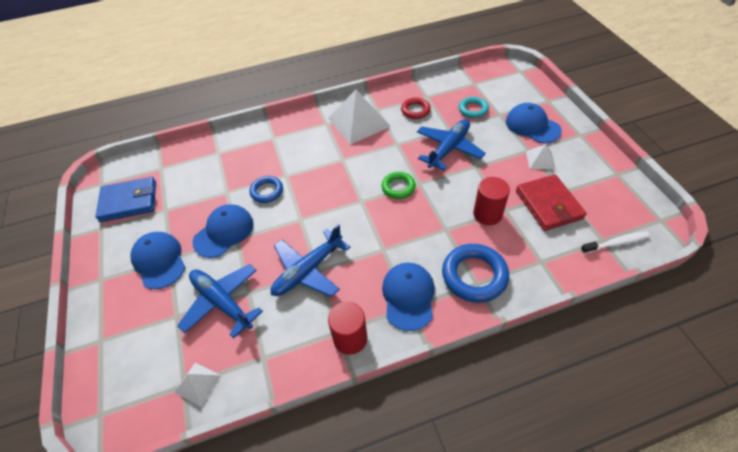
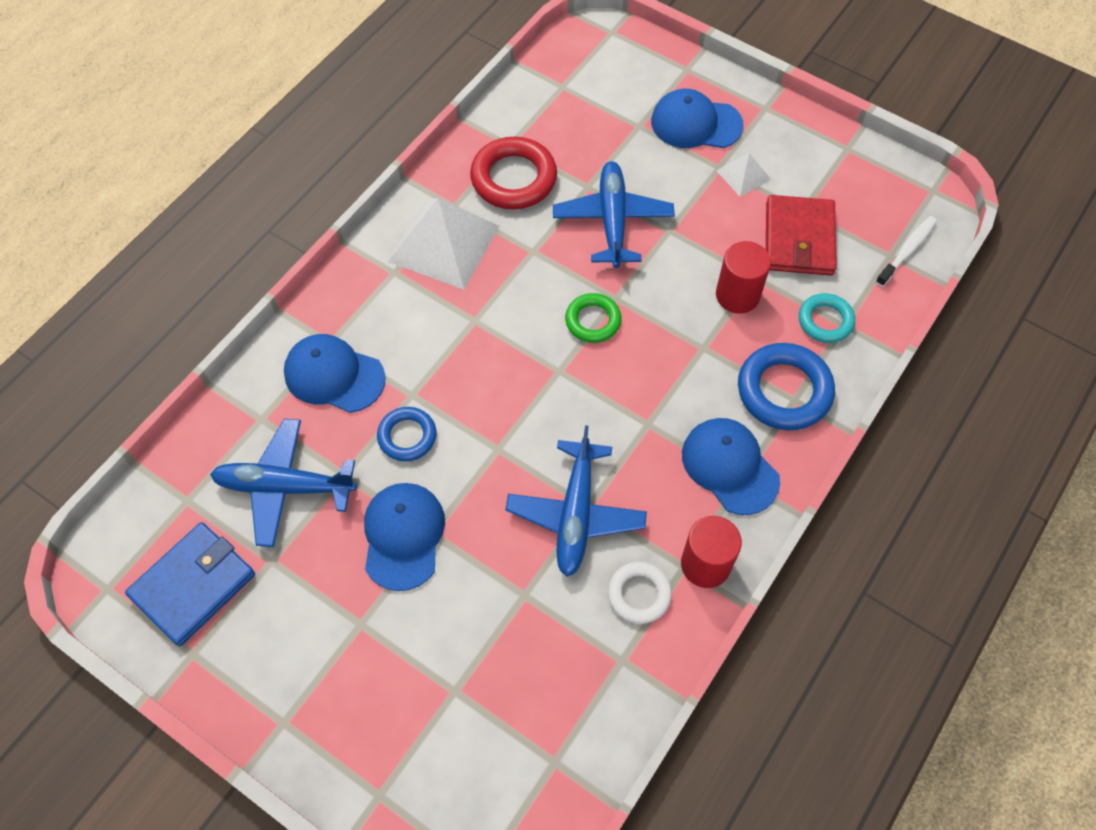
camera: 40 degrees left, 10 degrees up
(159, 261) = (347, 638): blue cap -> blue cap (334, 375)
(198, 384) = (571, 747): white pyramid -> none
(222, 302) = (500, 631): blue plane -> blue plane (284, 487)
(302, 330) = (639, 594): none -> white ring
(415, 110) = (513, 178): red ring -> red ring, size x1.66
(473, 110) = (596, 135): turquoise ring -> turquoise ring (825, 321)
(548, 204) = (799, 239): red wallet -> red wallet turned 60 degrees clockwise

